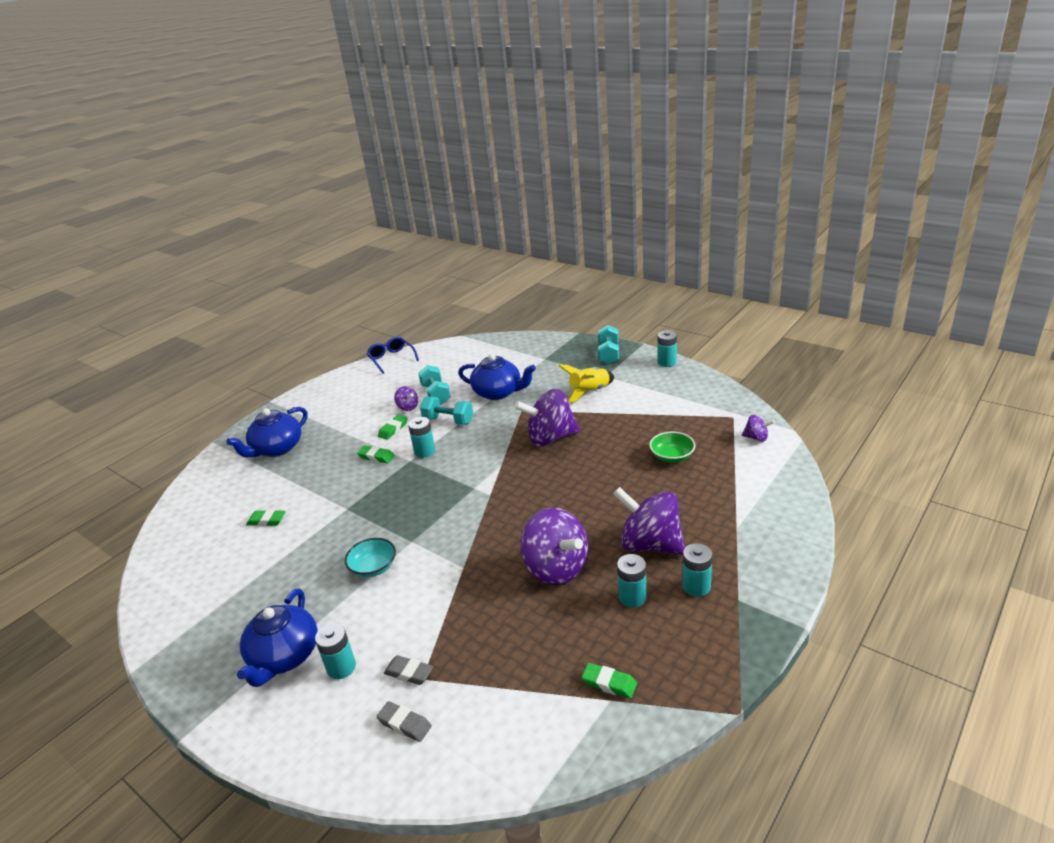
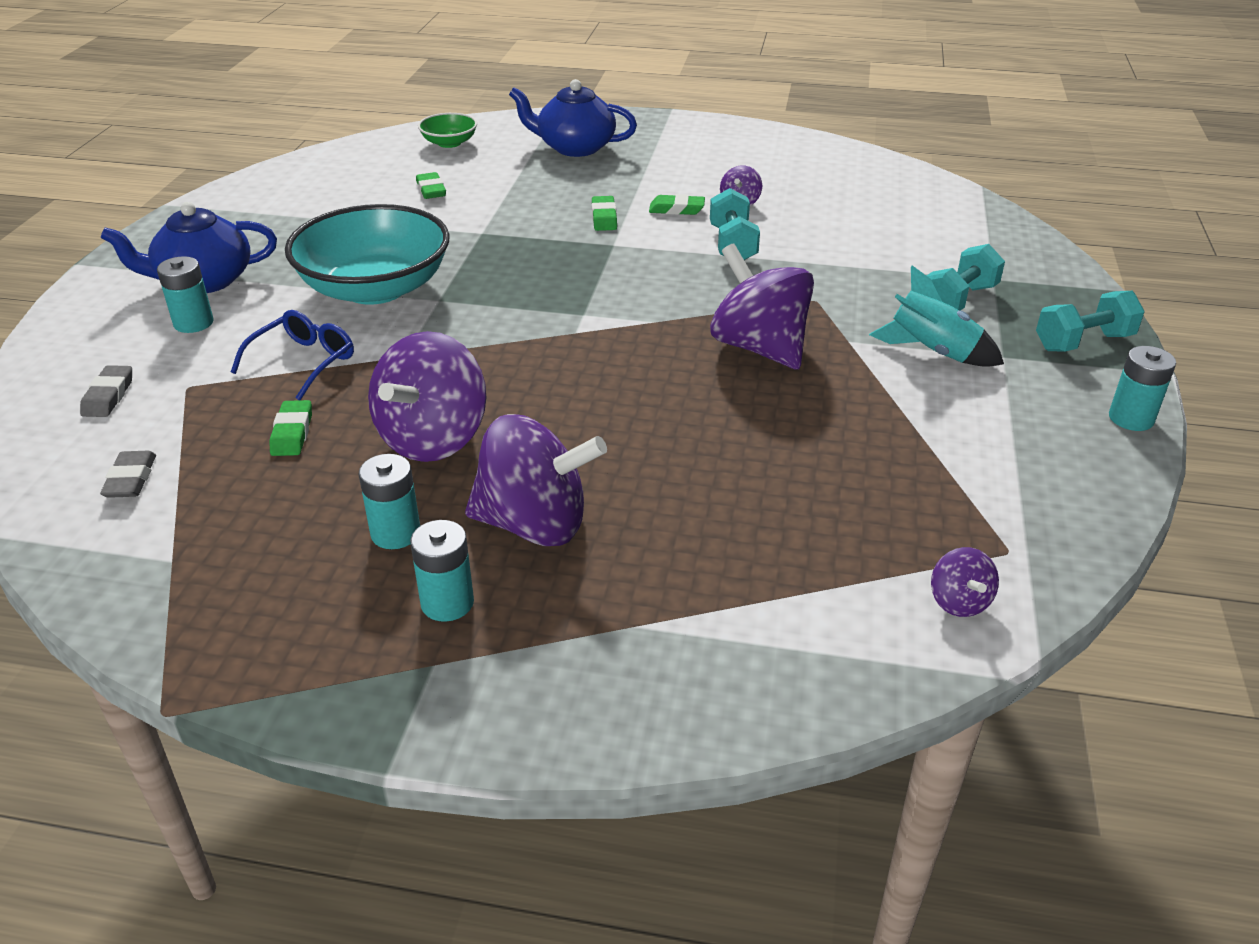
camera: 60 degrees right, 5 degrees up
(373, 567) = (375, 288): turquoise bowl -> turquoise bowl, size x2.15
(391, 359) = (852, 153): blue glasses -> blue glasses (304, 362)
(409, 673) = (193, 373): grey eraser -> grey eraser (131, 479)
(424, 451) = (642, 249): turquoise battery -> none
(436, 394) = (791, 215): turquoise dumbbell -> turquoise dumbbell (958, 300)
(498, 392) = (846, 264): blue teapot -> none
(589, 392) = (932, 352): yellow rocket -> turquoise rocket
(609, 683) = (203, 552): green eraser -> green eraser (292, 433)
(650, 544) = (534, 524): purple spinning top -> purple spinning top turned 90 degrees clockwise
(672, 456) = (804, 495): green bowl -> green bowl (449, 143)

